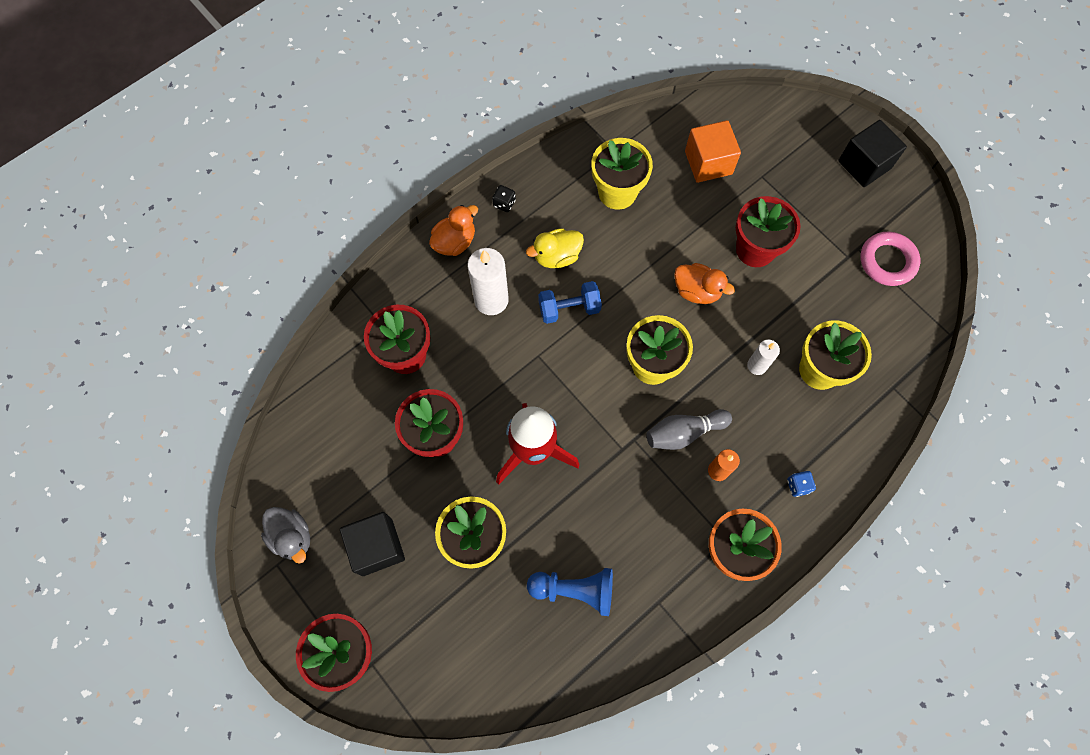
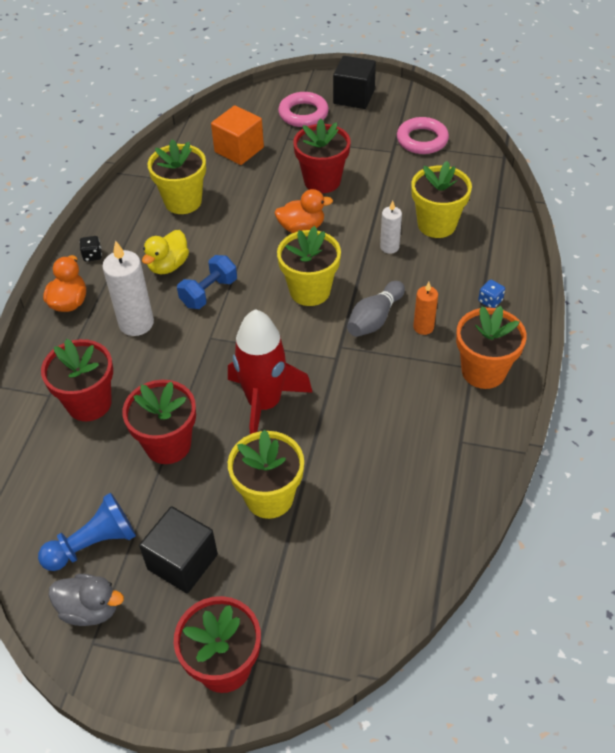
camera: 35 degrees left, 20 degrees down
(574, 590) = (386, 477): blue pawn -> blue pawn (93, 544)
(799, 155) = (303, 114): none -> pink ring

